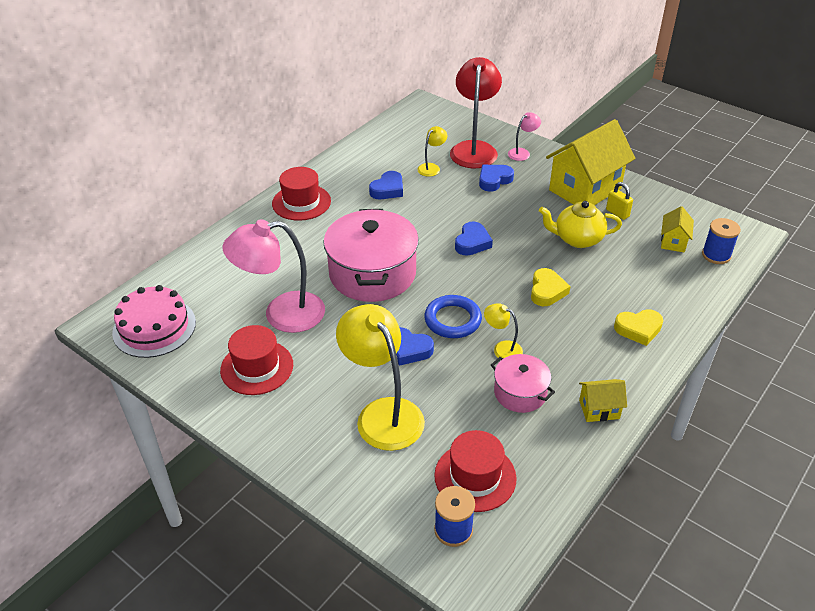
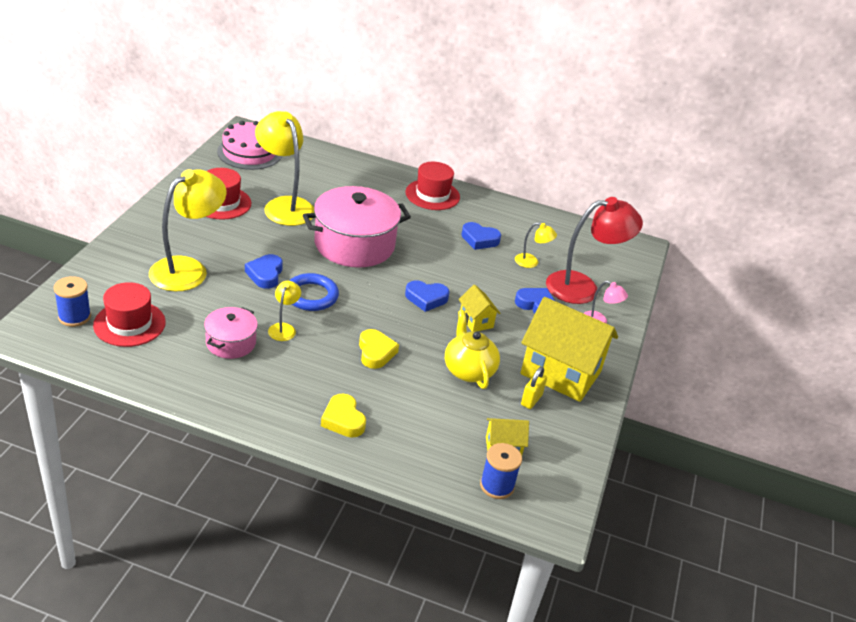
camera: 65 degrees right, 5 degrees down
(282, 314) = (284, 205): pink lamp -> yellow lamp
(547, 291) = (375, 352): yellow heart -> yellow heart turned 90 degrees counterclockwise
(599, 409) = (222, 394): yellow house -> yellow house (476, 321)

